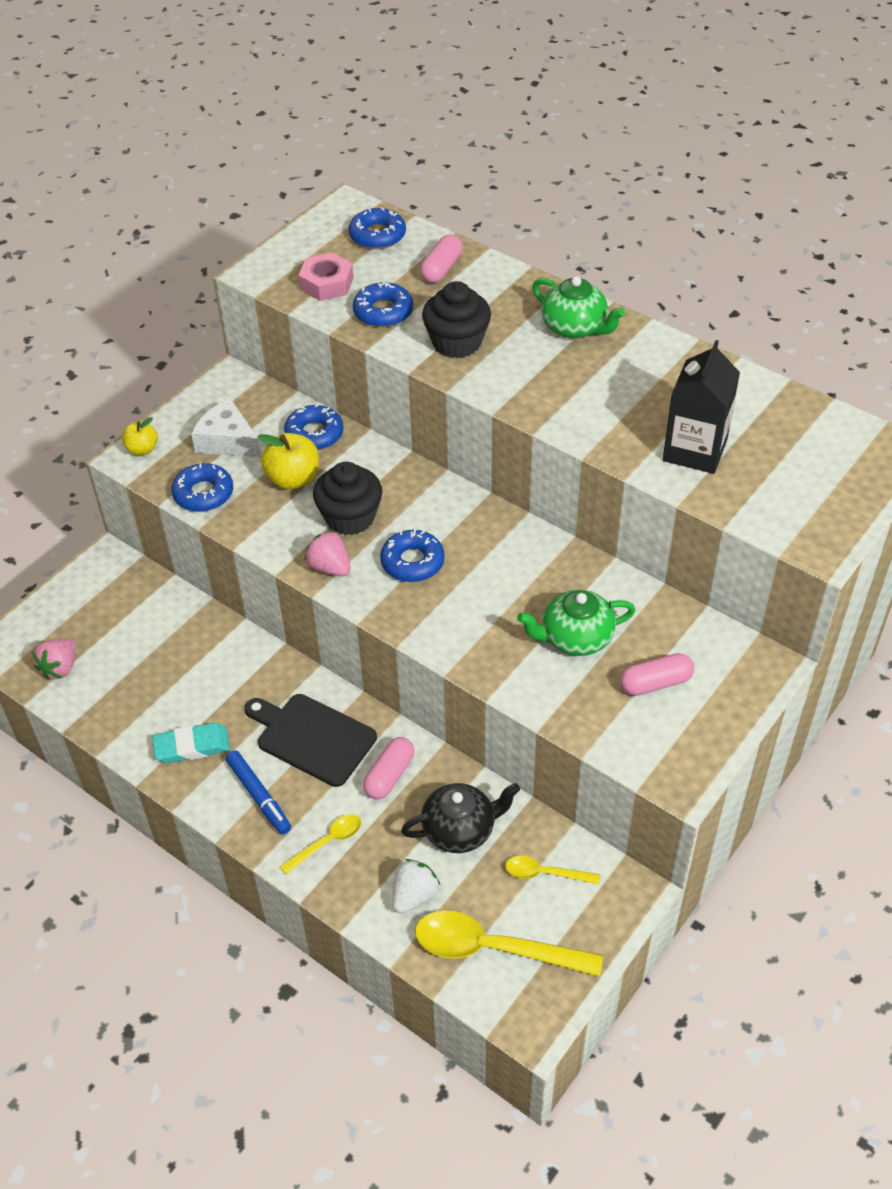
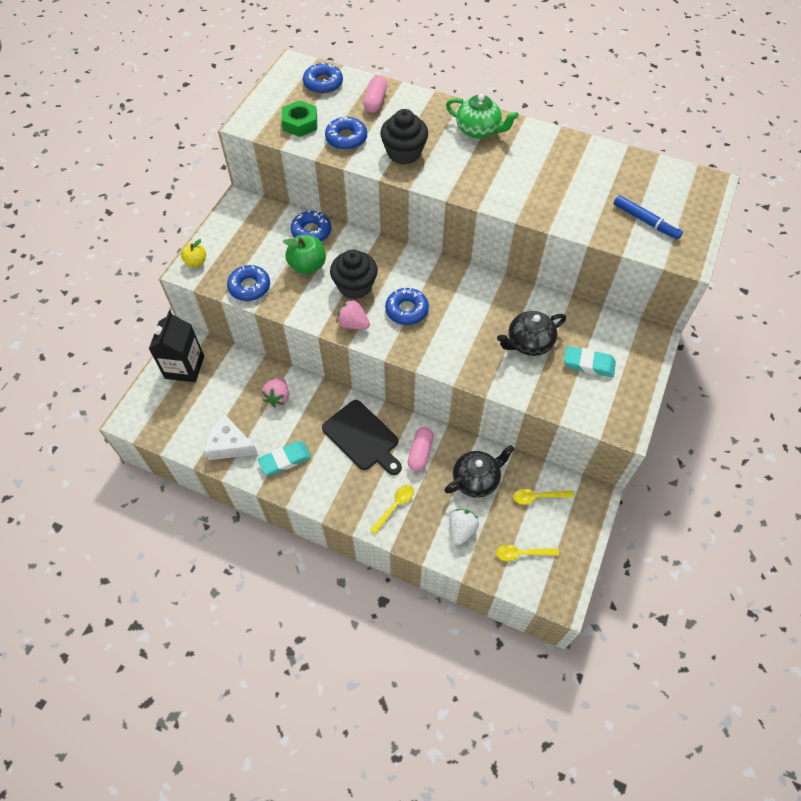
camera: 15 degrees left, 10 degrees up
(60, 668) = (177, 423): pink strawberry -> pink strawberry (278, 397)
(227, 441) = (253, 246): white cheese -> white cheese (229, 445)
(259, 796) = (340, 485): blue marker -> blue marker (645, 221)
(293, 479) = (307, 266): yellow apple -> green apple
(312, 737) = (362, 437): black cutting board -> black cutting board turned 150 degrees counterclockwise
(326, 283) = (300, 123): pink nut -> green nut
(493, 948) = (521, 553): yellow spoon -> yellow spoon, size x0.52
(575, 638) = (529, 343): green teapot -> black teapot
(655, 683) = (588, 364): pink capsule -> turquoise eraser
(695, 450) = (586, 204): black carton -> black carton (184, 367)

